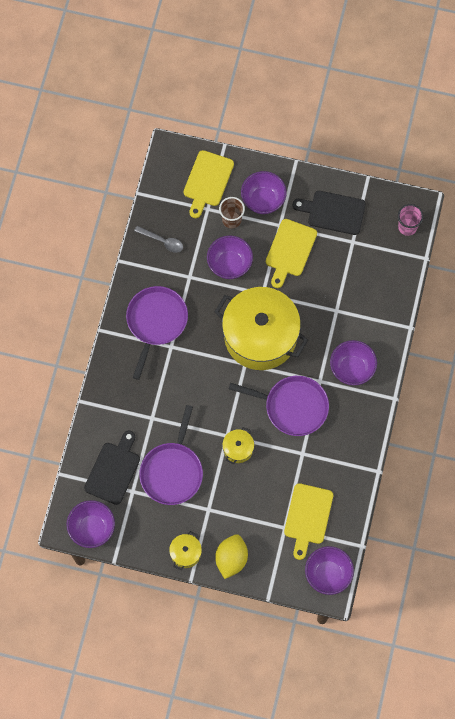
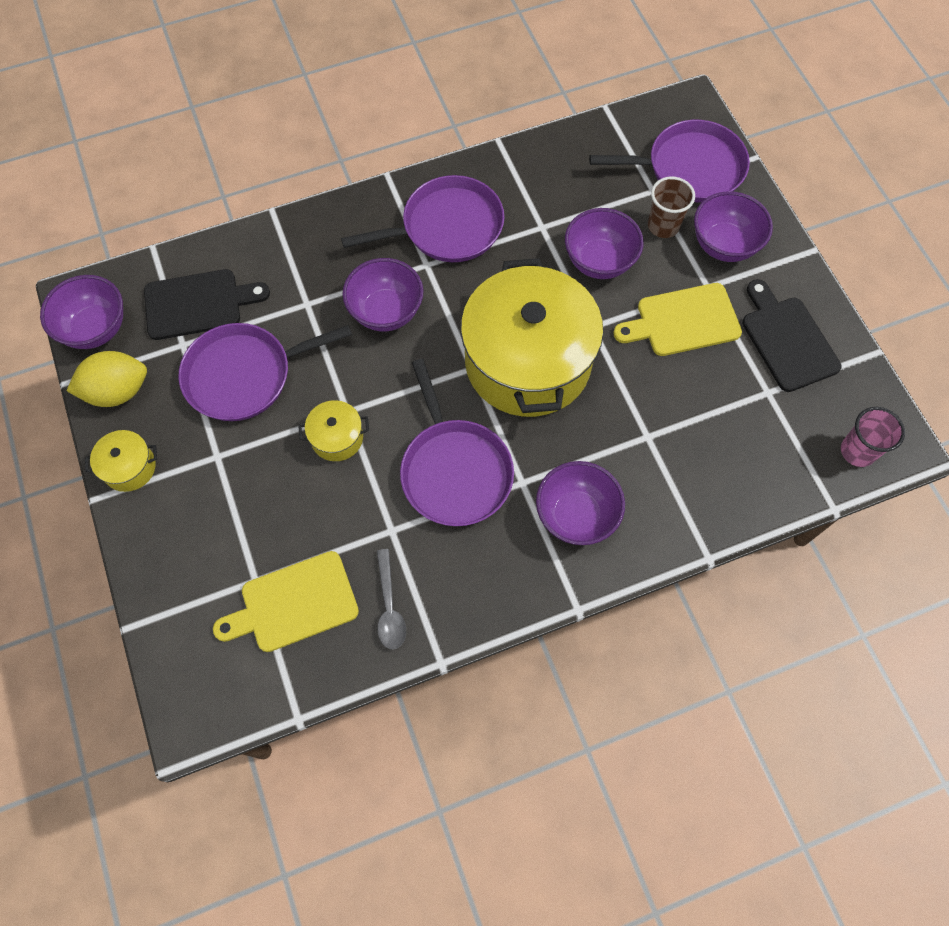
camera: 55 degrees right, 5 degrees down
(162, 241) = (564, 168): grey spoon -> grey spoon (389, 607)
(207, 181) = (690, 168): yellow cutting board -> purple pan
(231, 559) = (157, 535): yellow lemon -> yellow lemon (117, 391)
(328, 574) = (217, 696): purple bowl -> purple bowl (386, 312)

